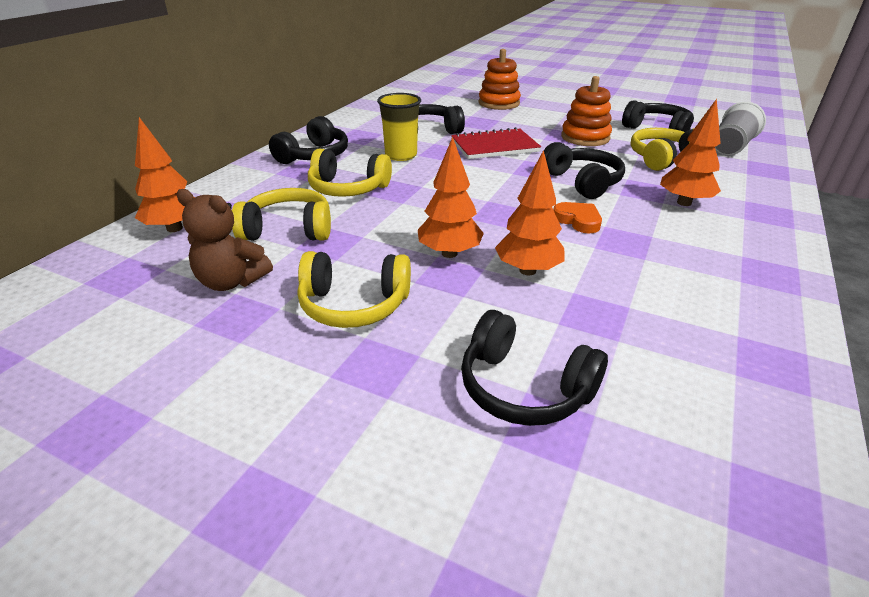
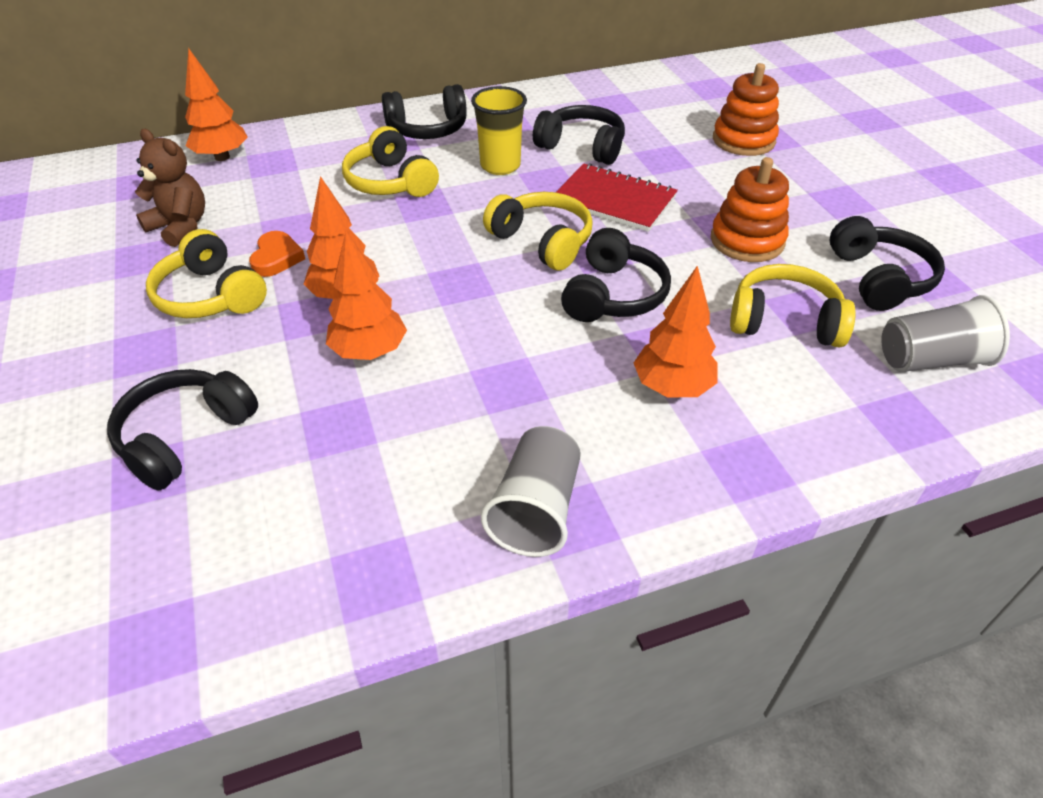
camera: 45 degrees right, 10 degrees up
(231, 282) = (180, 227): brown teddy bear -> brown teddy bear turned 150 degrees clockwise
(288, 230) = (282, 201): yellow headphones -> yellow headphones (542, 241)
(524, 388) = (185, 437): black headphones -> black headphones turned 45 degrees clockwise
(578, 220) = (513, 334): orange heart -> orange heart (276, 258)
(752, 281) = (536, 509): none -> grey cup

